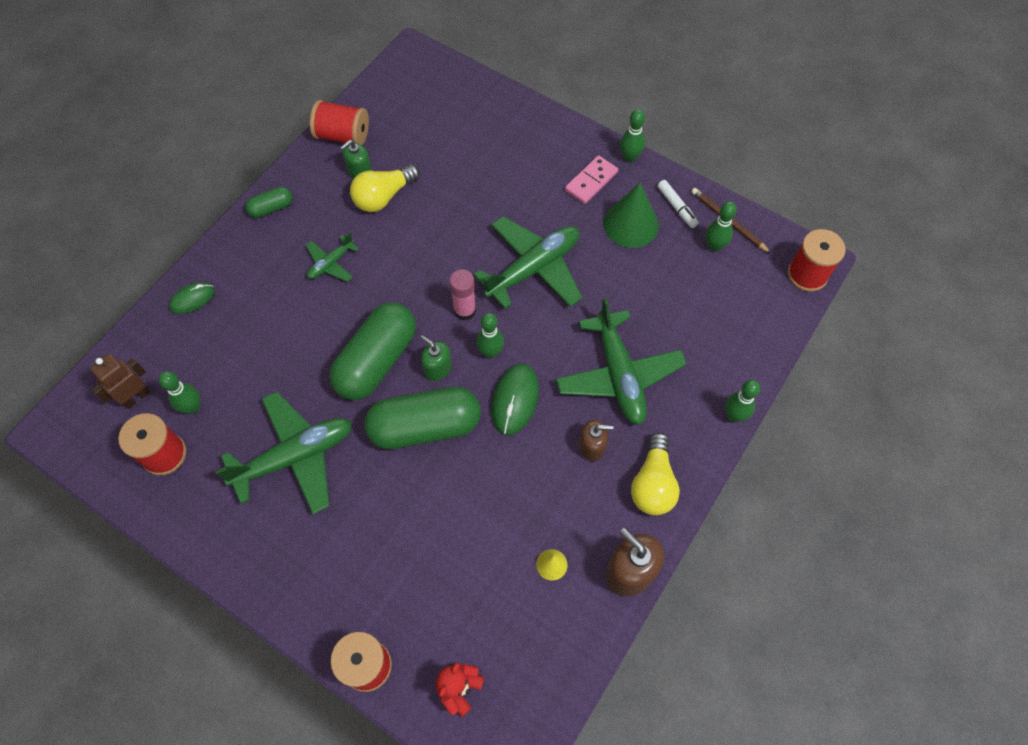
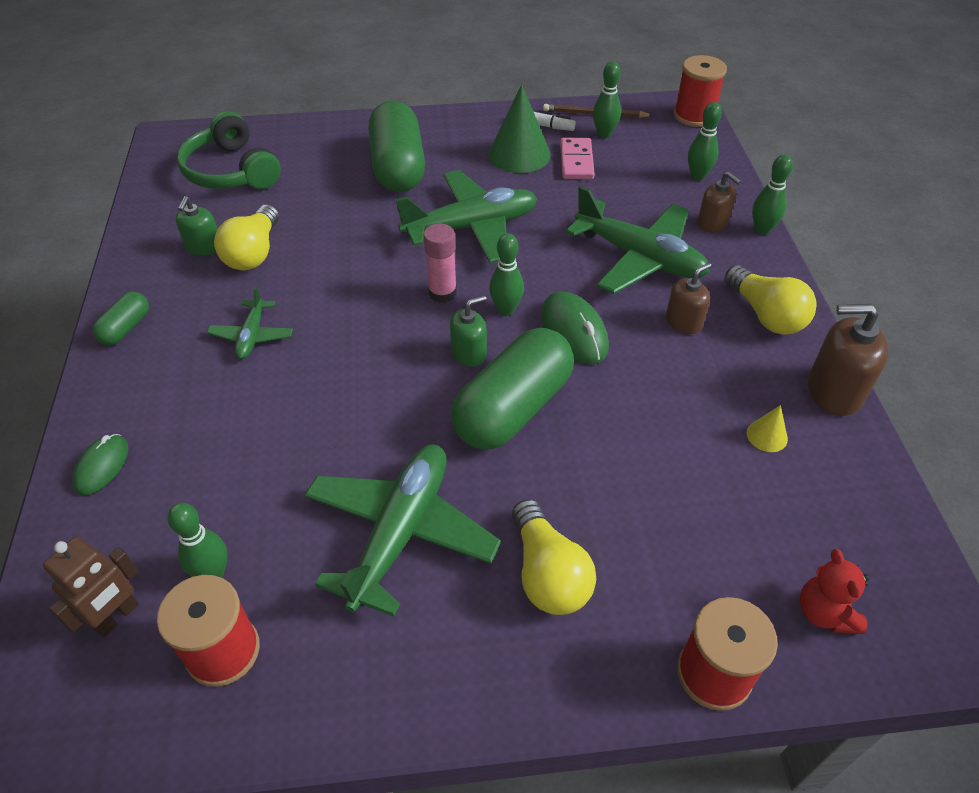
camera: 40 degrees left, 15 degrees down
(136, 397) = (117, 616): brown robot -> brown robot turned 150 degrees counterclockwise
(343, 136) = (153, 229): red spool -> none
(343, 542) = (548, 573): none -> yellow light bulb
(376, 361) = (397, 386): green capsule -> green capsule (398, 167)
(427, 113) = (231, 171): none -> green headphones
(437, 368) = (469, 353): green soap dispenser -> green soap dispenser turned 150 degrees clockwise
(533, 268) = (471, 227): green plane -> green plane turned 60 degrees clockwise
(591, 181) = (450, 144): pink domino -> pink domino (576, 161)
(629, 157) = (464, 114): green bowling pin -> green bowling pin (697, 176)
(704, 384) = (712, 223): none -> brown soap dispenser

